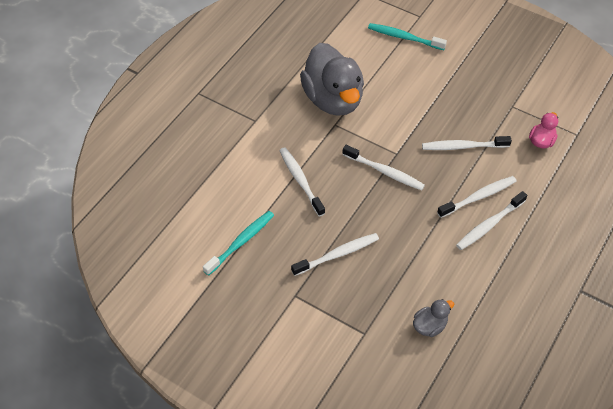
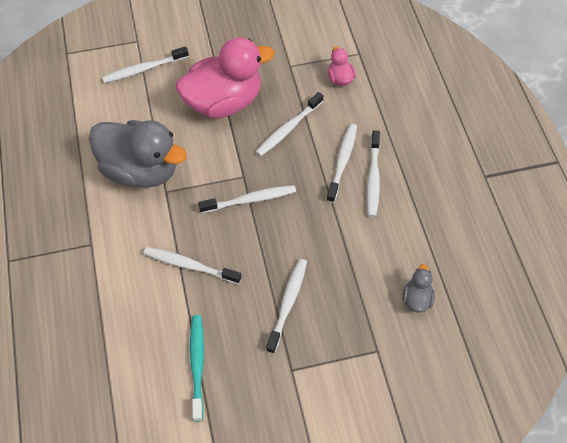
camera: 45 degrees left, 5 degrees up
(404, 37) = (144, 69): turquoise toothbrush -> white toothbrush
(436, 96) = (224, 102): none -> pink duck

